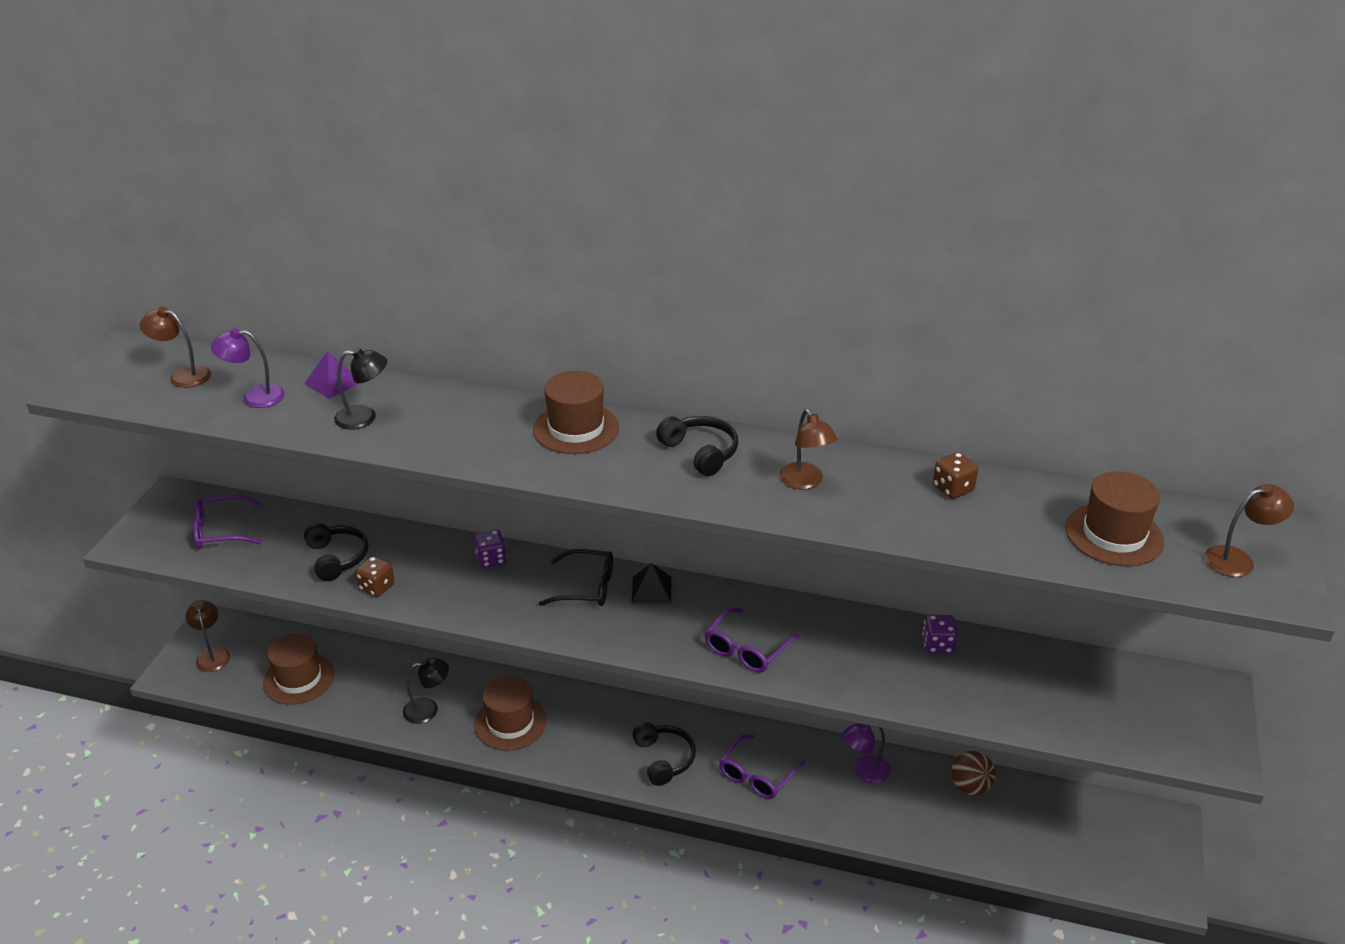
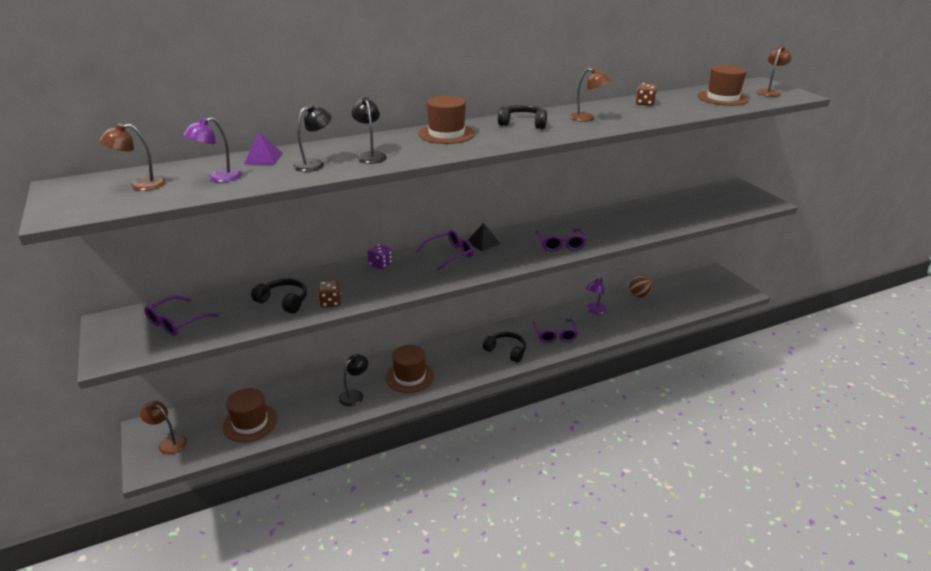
camera: 40 degrees left, 5 degrees down
(437, 430) = (370, 155): none -> black lamp
(586, 587) = (449, 254): black glasses -> purple glasses
(938, 645) = (630, 211): purple dice -> none

